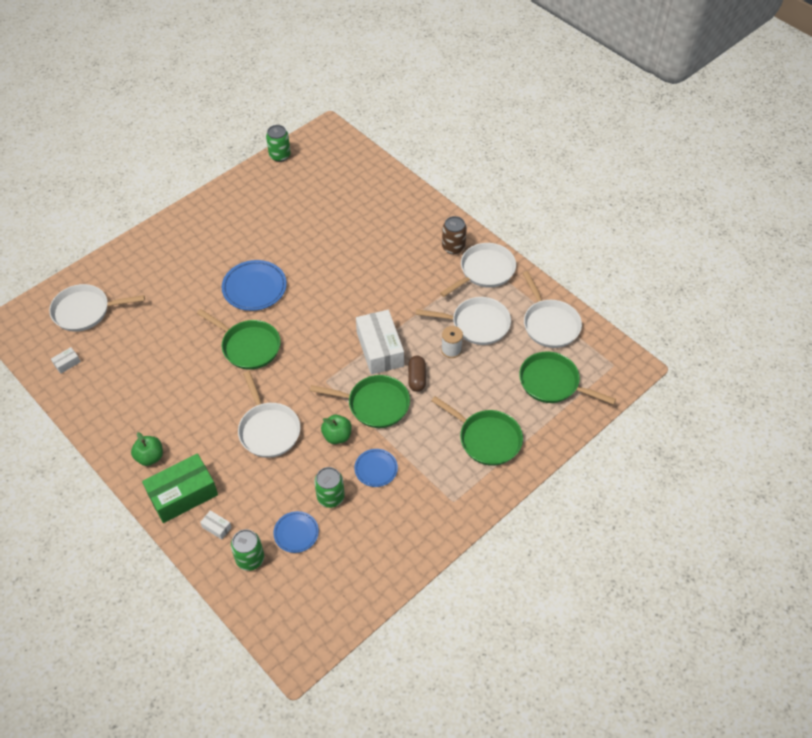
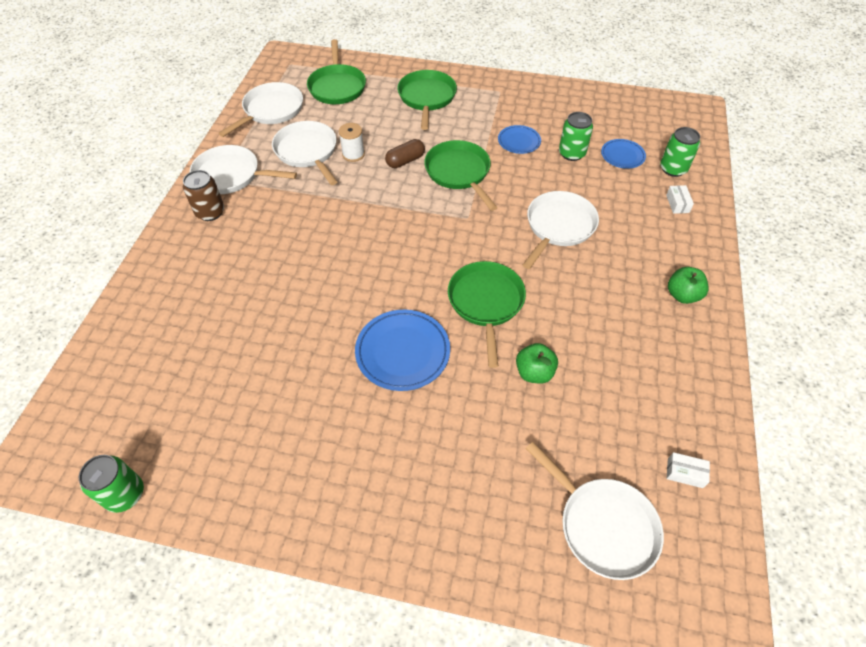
camera: 125 degrees left, 0 degrees up
(183, 495) = (682, 244): green box -> none
(337, 436) = (515, 179): green apple -> green apple (534, 372)
(380, 349) = (395, 200): white box -> none

